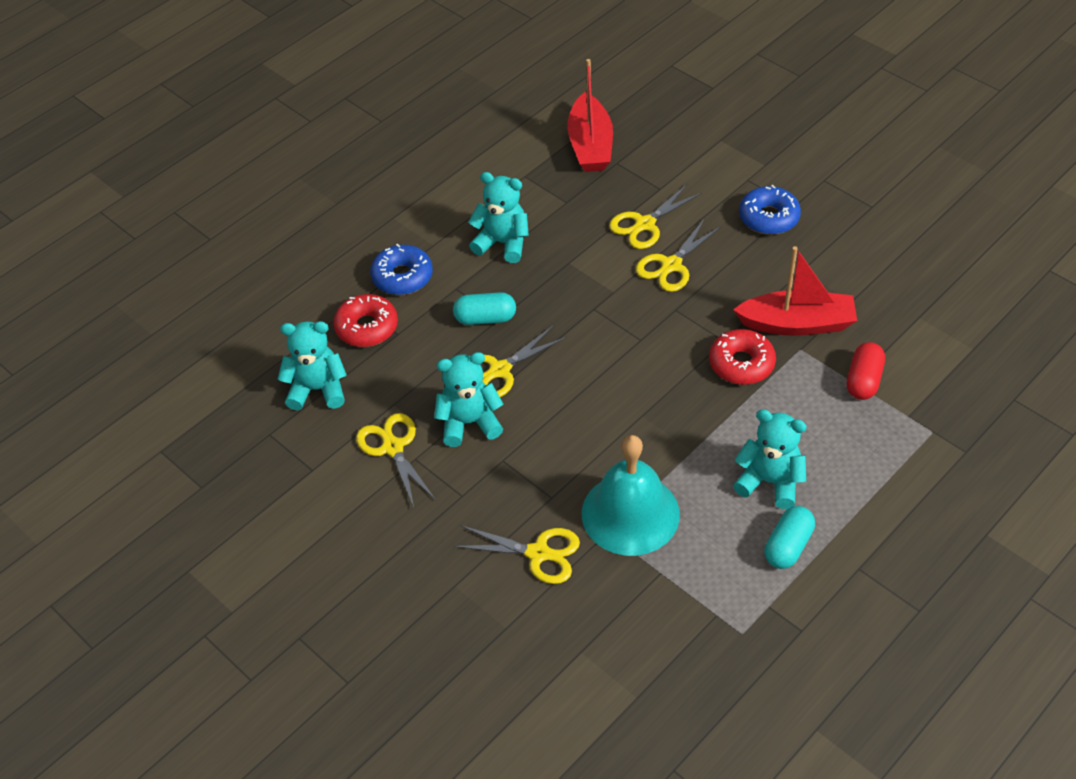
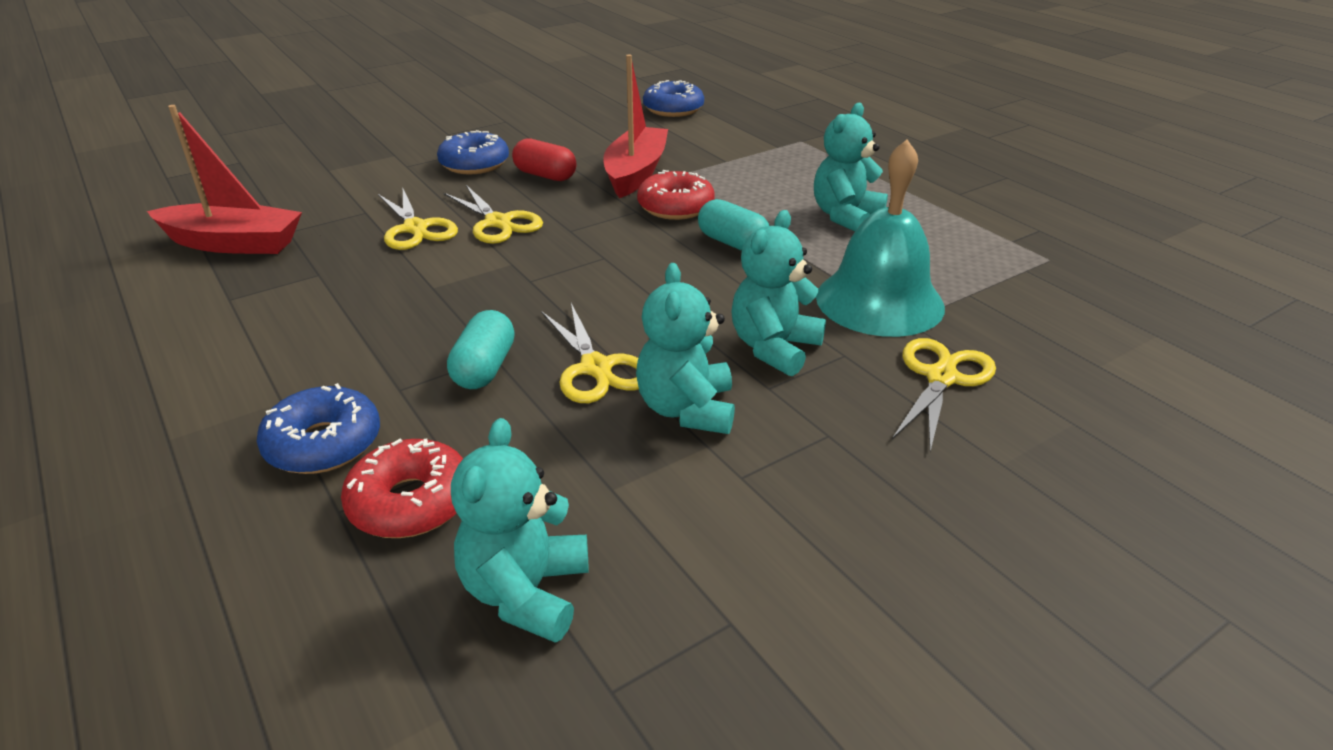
camera: 80 degrees left, 15 degrees down
(393, 448) = (710, 500): yellow scissors -> none
(502, 243) = (345, 334): turquoise teddy bear -> turquoise teddy bear (774, 348)
(788, 546) = (932, 220): turquoise capsule -> turquoise capsule (732, 243)
(863, 380) = (727, 157): red capsule -> red capsule (545, 175)
(967, 317) = (673, 109): none -> blue donut

